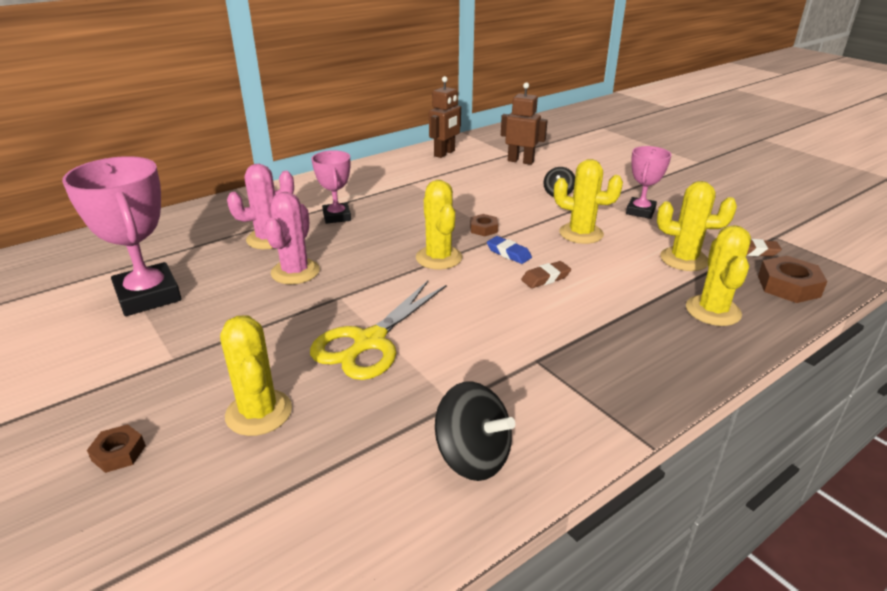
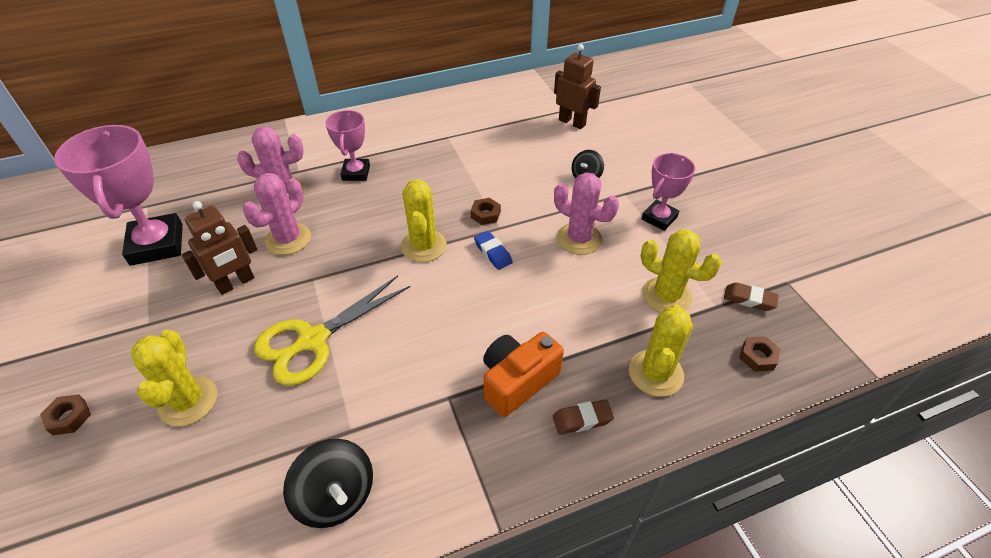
camera: 15 degrees right, 15 degrees up
(444, 153) = (500, 99): brown robot -> brown robot (236, 283)
(545, 278) = (511, 293): brown eraser -> brown eraser (582, 419)
(581, 233) = (579, 239): yellow cactus -> pink cactus
(594, 337) = (517, 381): none -> orange camera
(788, 286) = (757, 356): brown nut -> brown nut, size x0.59

